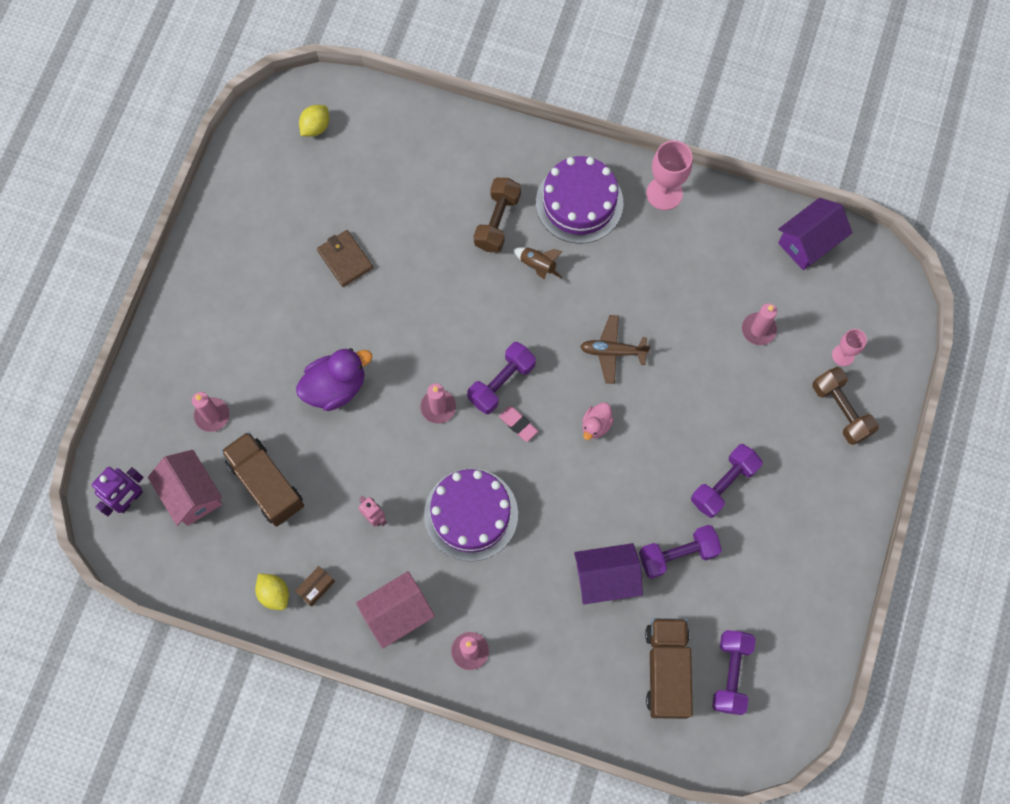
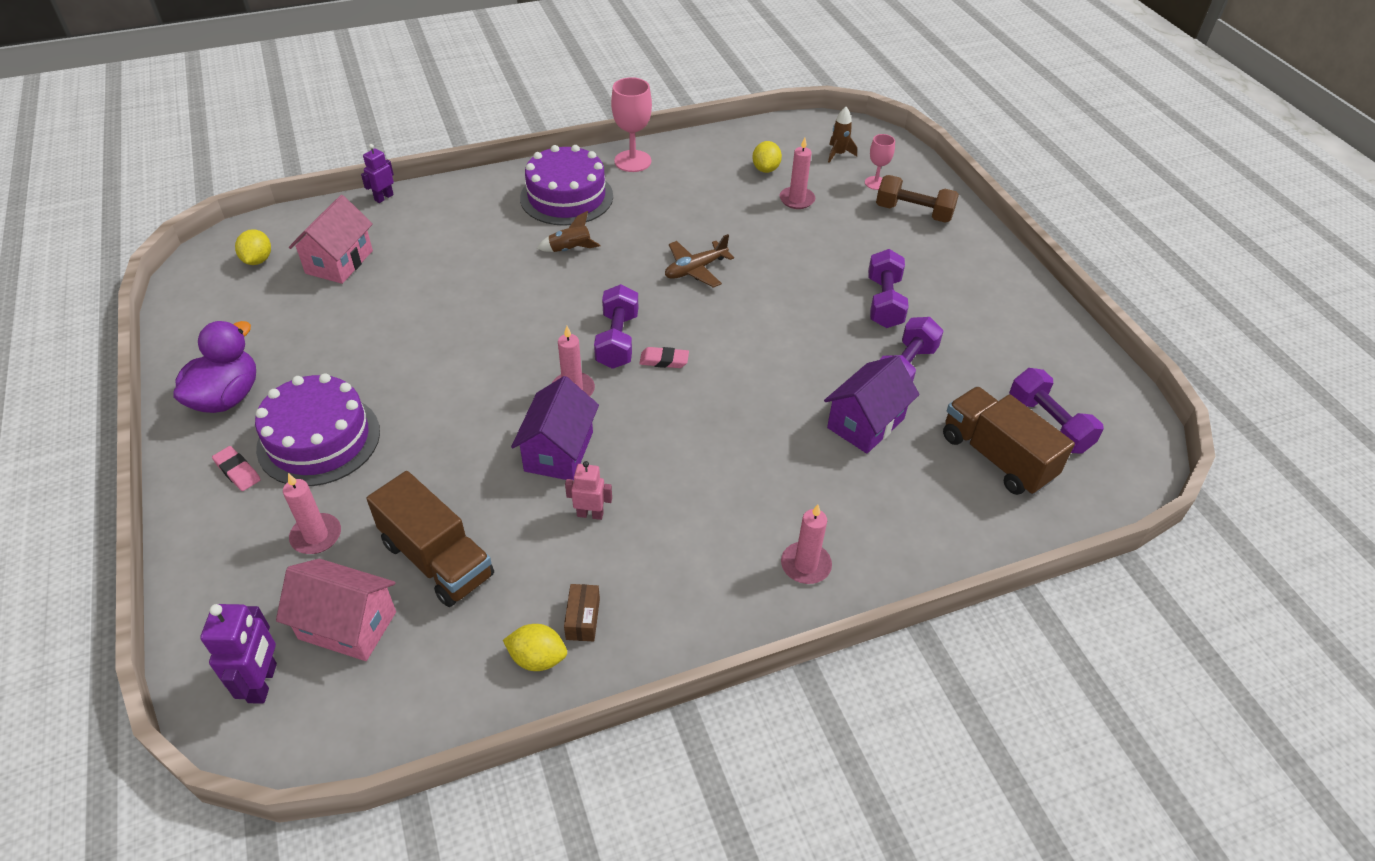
camera: 40 degrees left, 25 degrees down
(197, 329) = (237, 471): none -> pink eraser
(266, 484) = (437, 559): brown truck -> brown truck turned 150 degrees counterclockwise
(335, 387) = (447, 433): purple duck -> purple duck (227, 397)
(345, 259) = (371, 334): brown wallet -> none
(397, 613) = (697, 582): pink house -> pink house (339, 262)
(443, 111) = (384, 197): none -> purple robot
(471, 514) = (688, 452): purple cake -> purple cake (319, 439)
(497, 221) = (503, 240): brown dumbbell -> none
(596, 425) = (734, 323): pink duck -> none
(765, 276) = (765, 169): none -> yellow lemon
(808, 242) = (775, 138): purple house -> purple house (559, 451)
(844, 299) = (838, 154): none -> brown rocket

